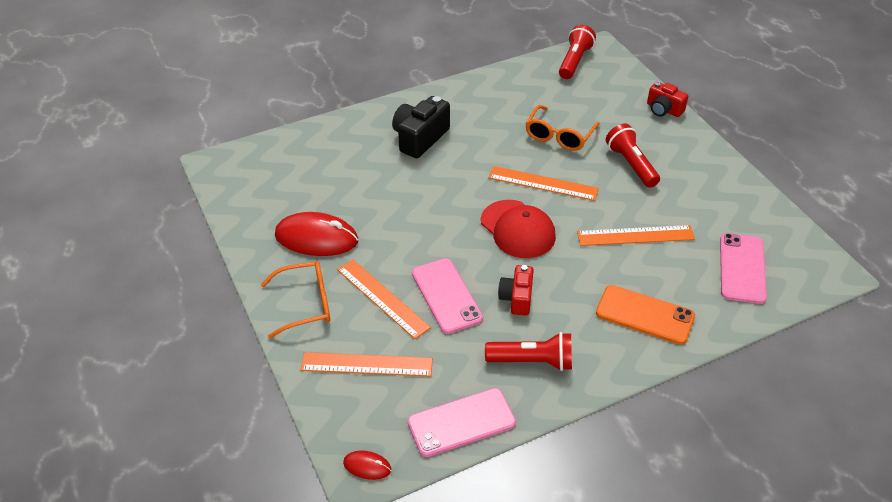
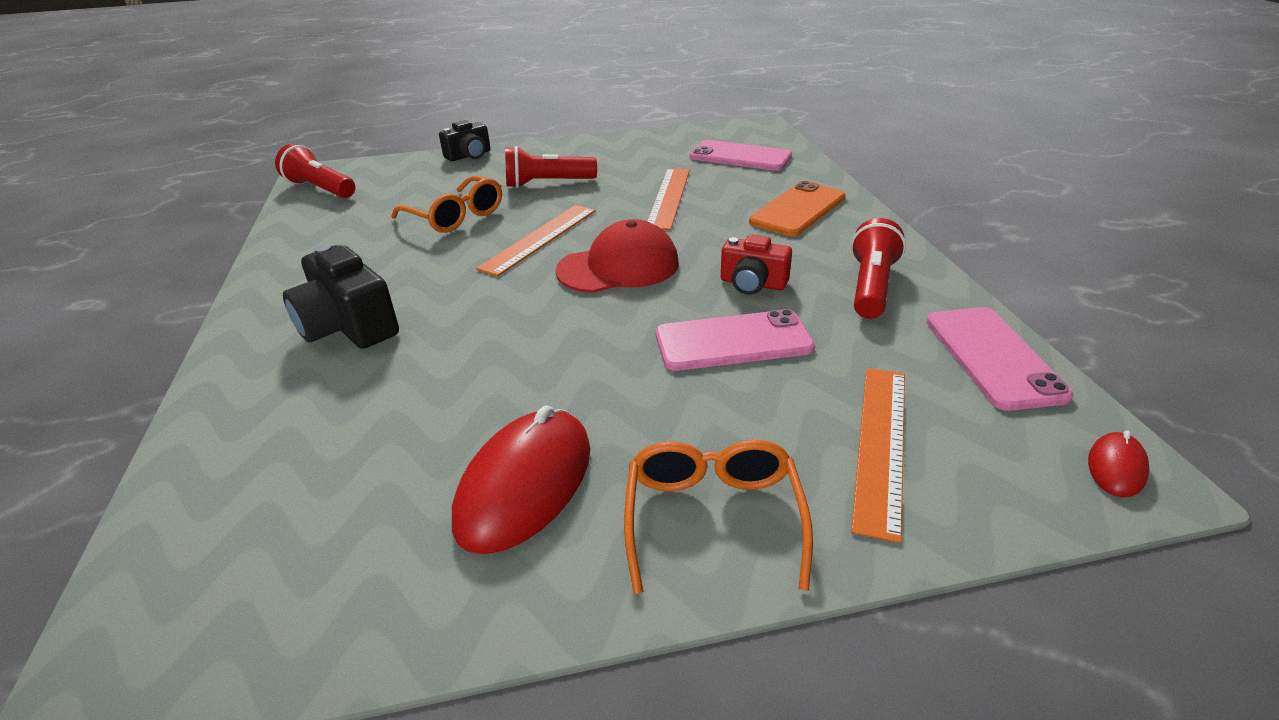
camera: 75 degrees left, 10 degrees down
(382, 298) = (721, 409): orange ruler -> none
(663, 109) = (469, 155): red camera -> black camera

